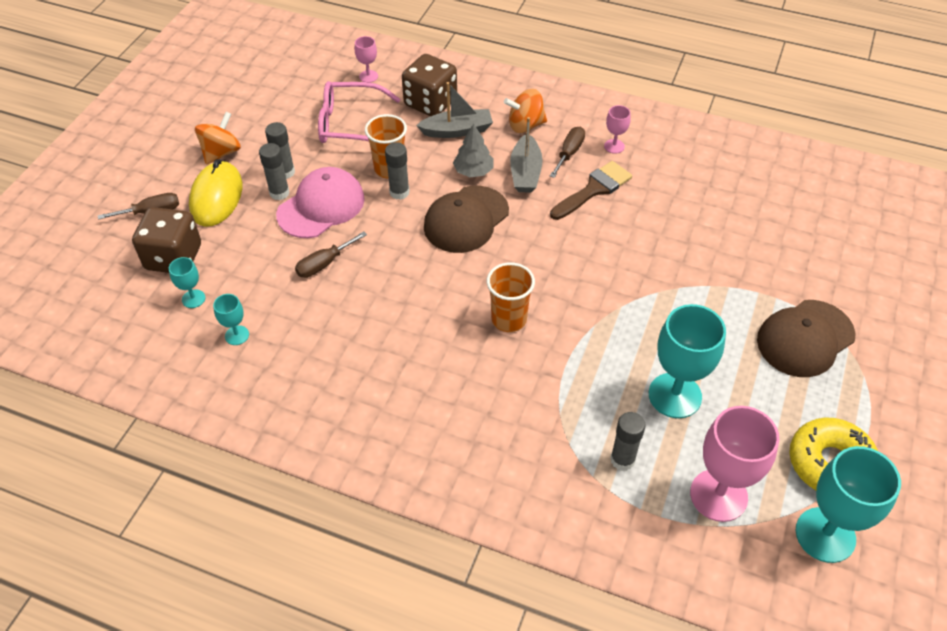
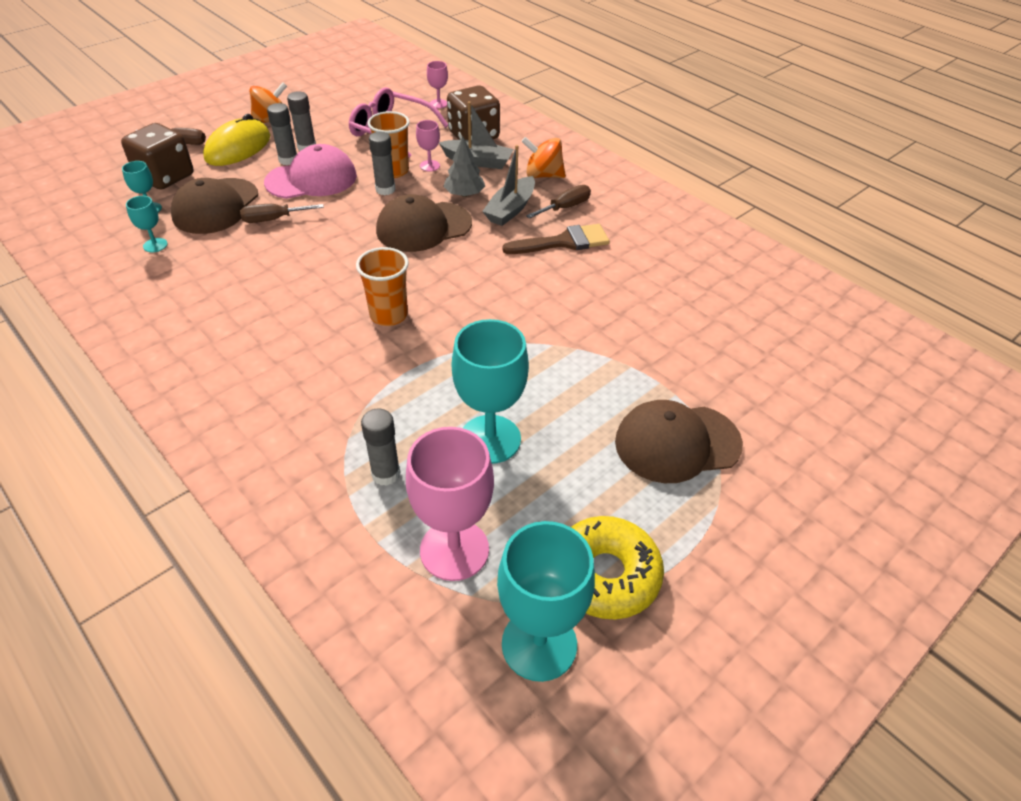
camera: 25 degrees right, 5 degrees down
(256, 271) = (216, 206): none -> brown cap
(614, 146) = (614, 215): pink goblet -> pink goblet (430, 166)

